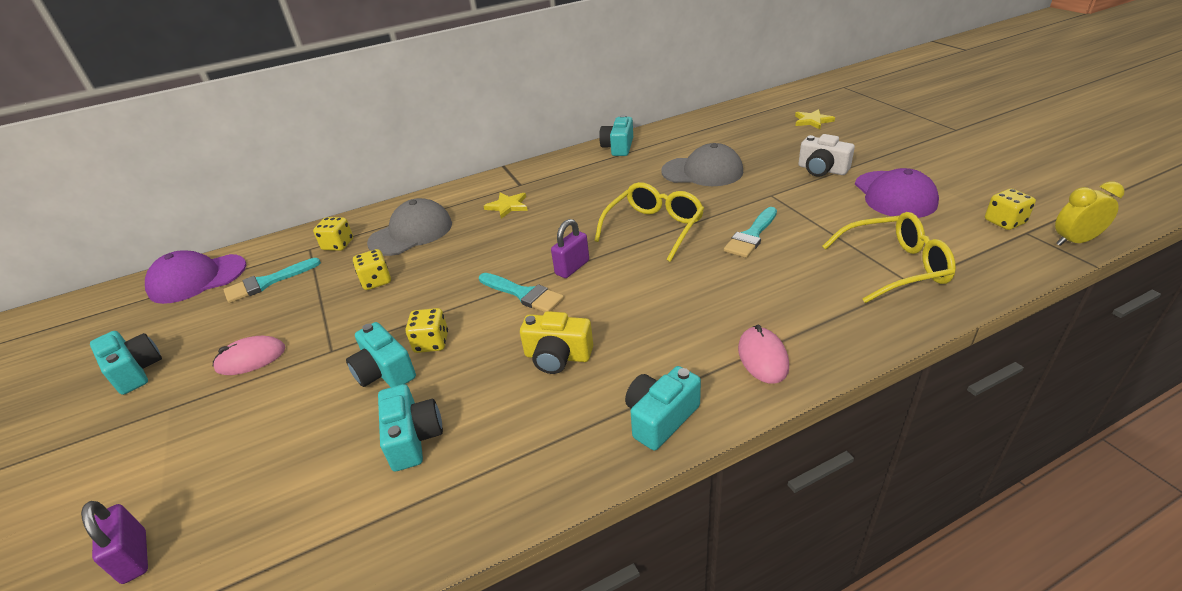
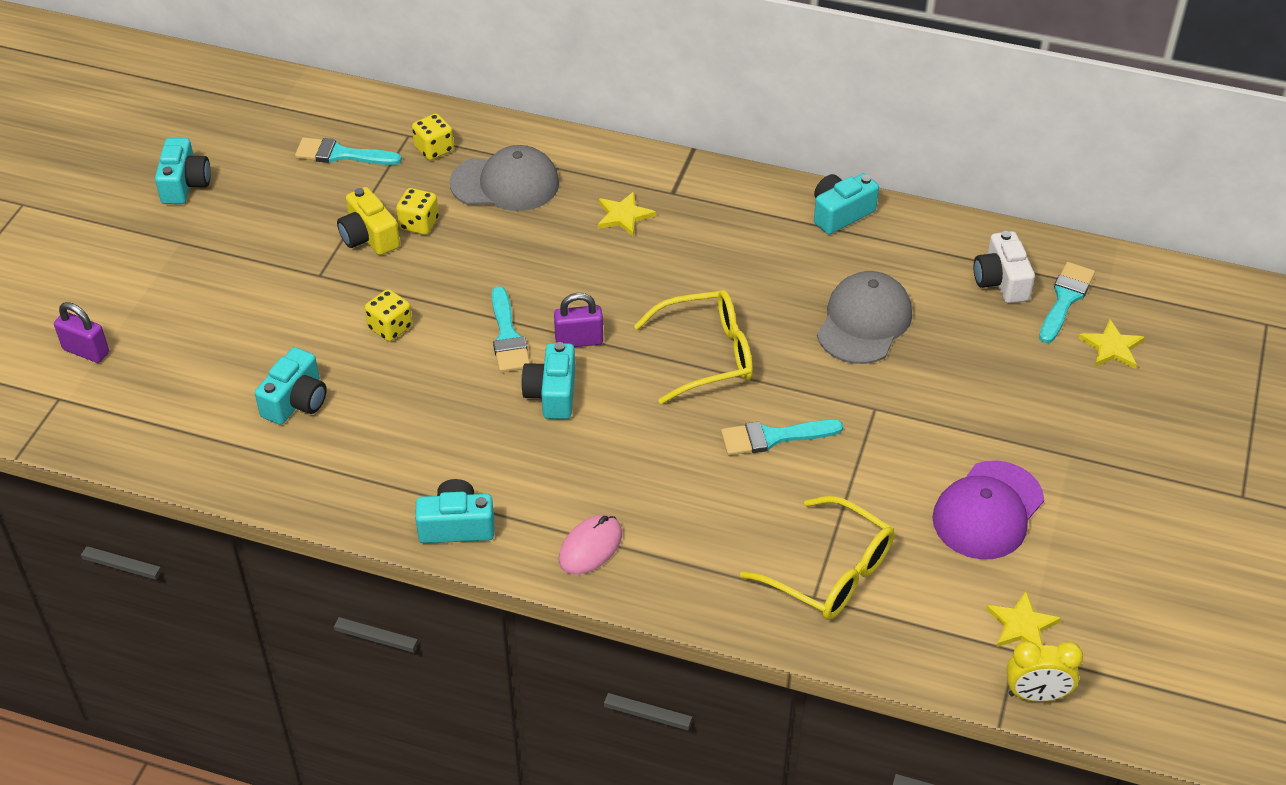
camera: 40 degrees right, 10 degrees up
(135, 557) = (86, 351): purple padlock -> purple padlock turned 75 degrees counterclockwise
(197, 279) = (297, 105): purple cap -> none
(251, 359) = (263, 236): pink mouse -> none
(384, 372) = (333, 328): turquoise camera -> turquoise camera (552, 394)
(557, 356) = (457, 418): yellow camera -> yellow camera (369, 237)
(702, 171) = (864, 322): grey cap -> grey cap turned 120 degrees counterclockwise
(764, 119) = (1065, 299): none -> turquoise brush
(822, 170) = (983, 421): white camera -> white camera (1001, 281)
(1004, 222) = (1022, 625): yellow dice -> yellow star
(1074, 241) = (1036, 695): yellow clock -> yellow clock turned 150 degrees clockwise

